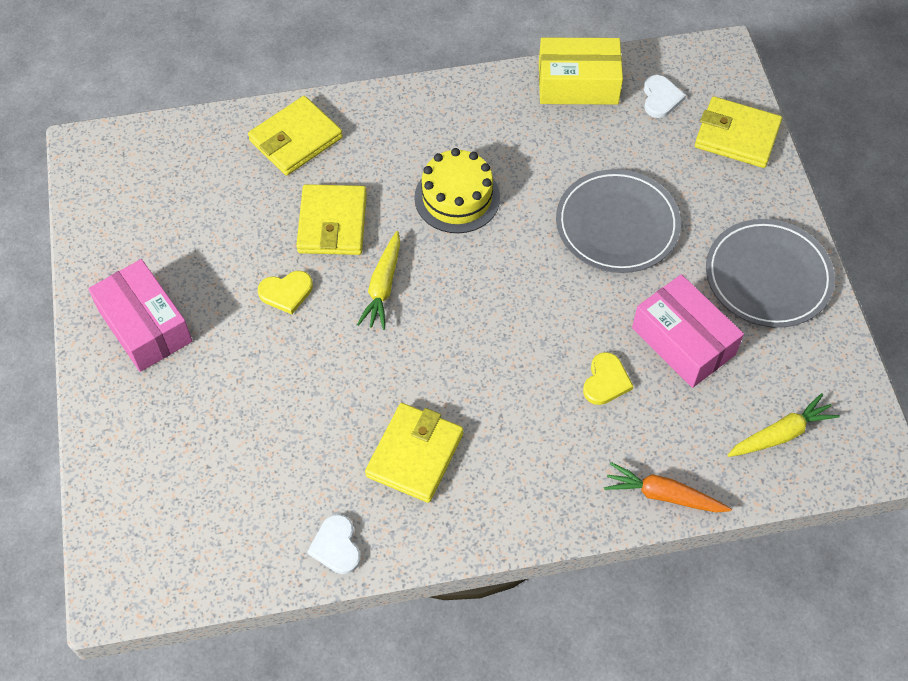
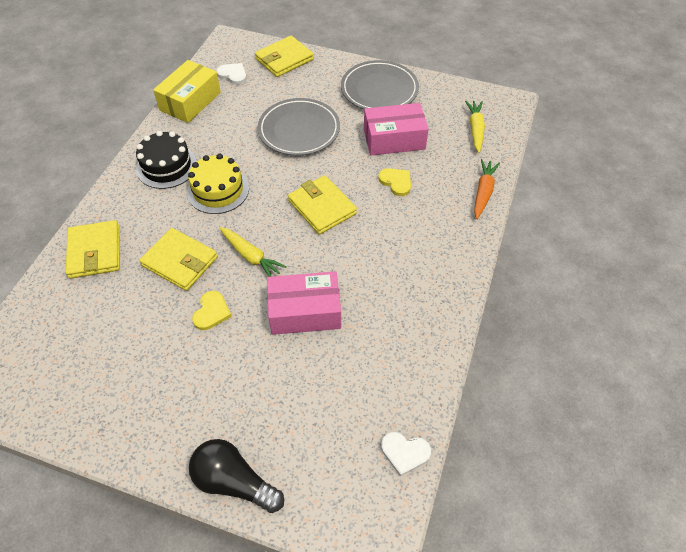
camera: 60 degrees left, 5 degrees down
(108, 426) = (234, 481): none -> black light bulb
(145, 325) = (166, 415): pink box -> pink box (305, 311)
(336, 546) = (424, 369): white heart -> white heart (404, 453)
(415, 455) = (385, 295): yellow wallet -> yellow wallet (322, 207)
(457, 126) = (166, 166): none -> black cake
(663, 495) = (483, 192): orange carrot -> orange carrot turned 150 degrees clockwise

